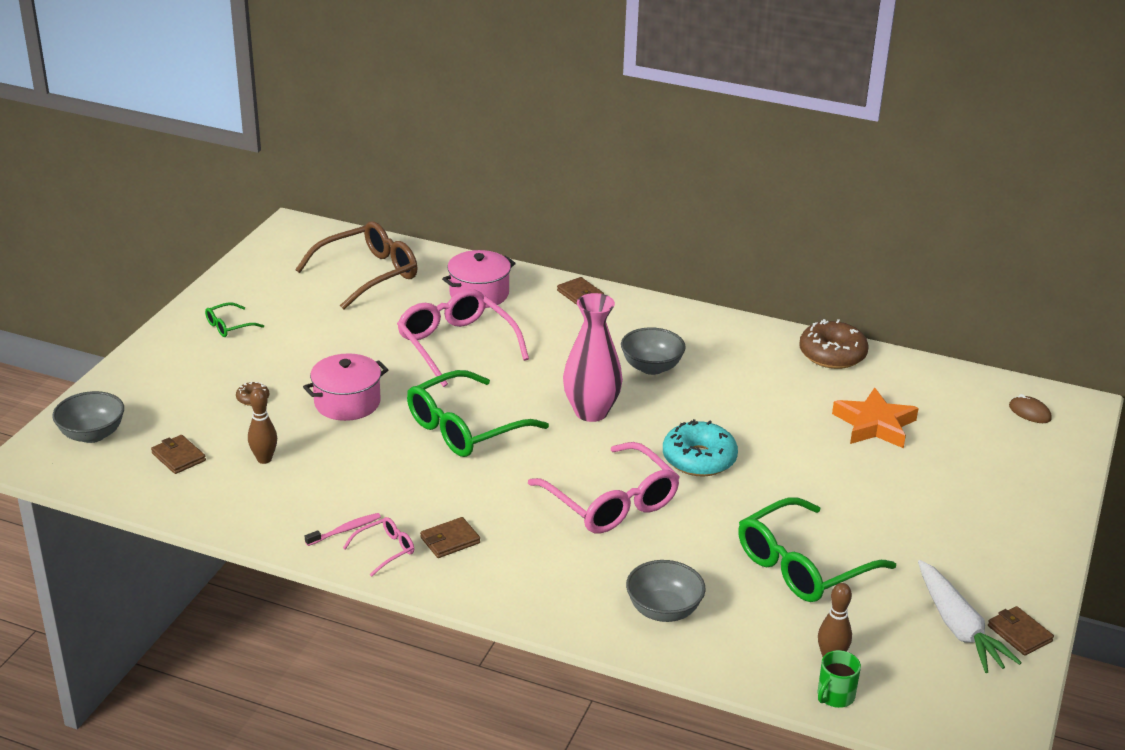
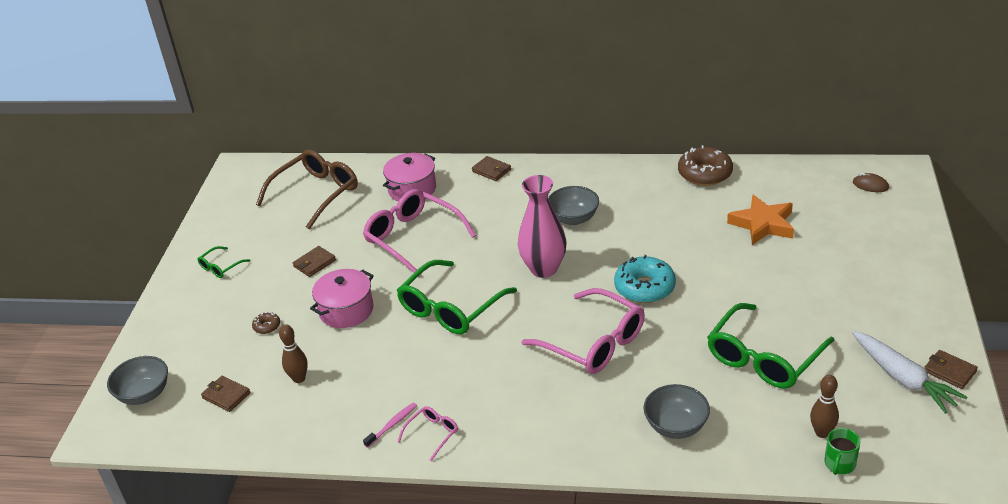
camera: 10 degrees left, 5 degrees up
(450, 540) = (481, 411): brown wallet -> brown wallet (314, 263)

